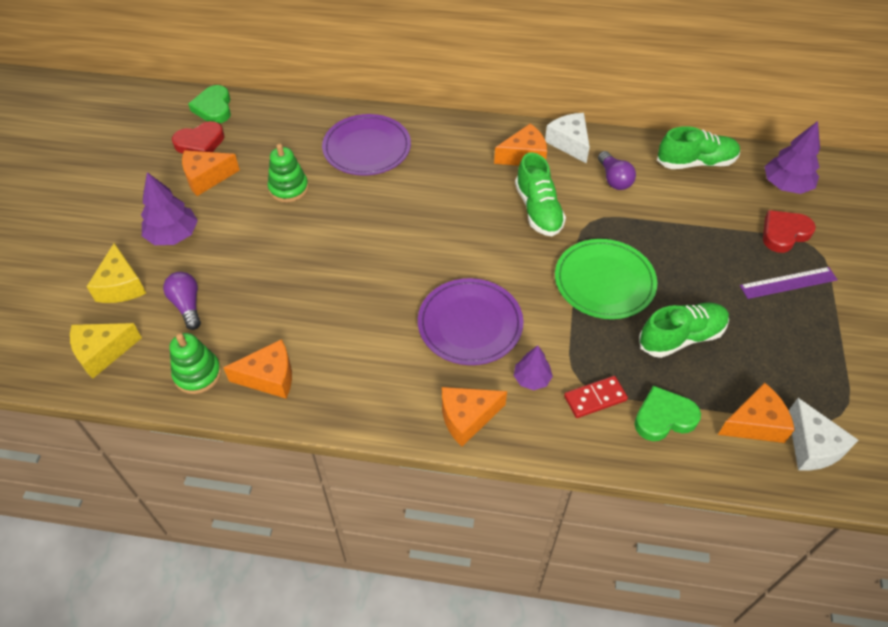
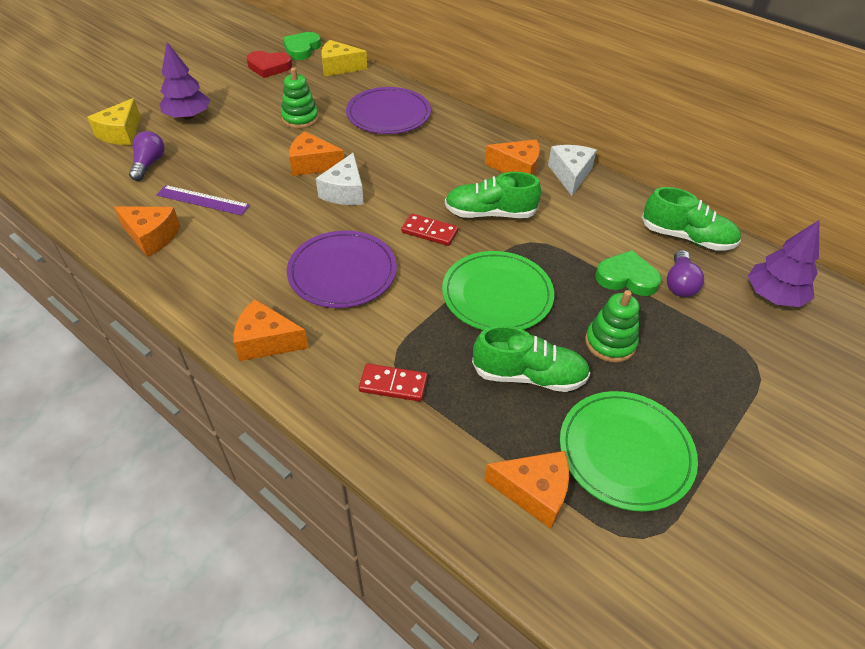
camera: 30 degrees right, 5 degrees down
(103, 352) = (64, 169): yellow cheese -> yellow cheese (339, 67)
(197, 374) = (107, 211): green stacking toy -> green stacking toy (610, 343)
(206, 178) = (250, 90): orange cheese -> orange cheese (313, 164)
(506, 251) = (429, 232): none -> red domino
(531, 379) = (352, 339): purple tree -> none
(538, 210) = (490, 213): green shoe -> green shoe turned 75 degrees clockwise
(614, 179) = (587, 218): purple light bulb -> purple light bulb (679, 283)
(664, 417) = (443, 435): green heart -> green heart (626, 277)
(784, 233) = (731, 337): red heart -> none
(785, 360) = (625, 452): none -> green plate
(788, 283) = (695, 383): purple ruler -> purple ruler (203, 200)
(812, 446) = (579, 550): white cheese -> white cheese (345, 192)

